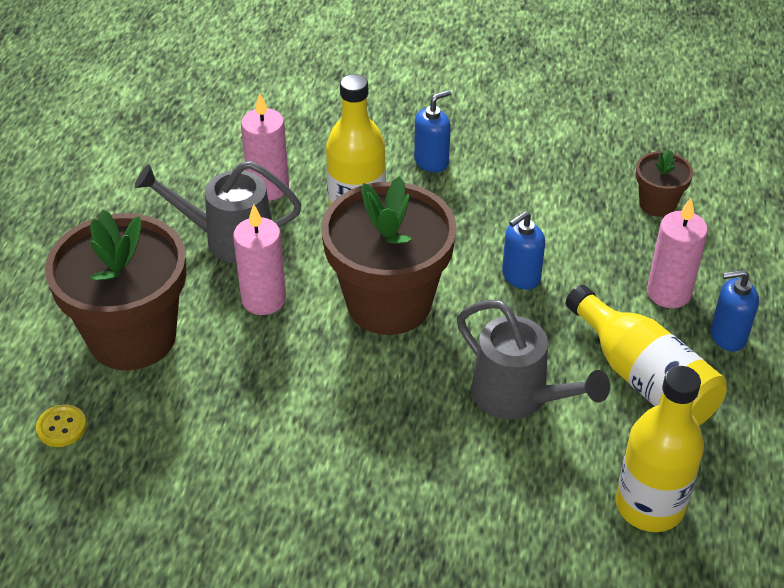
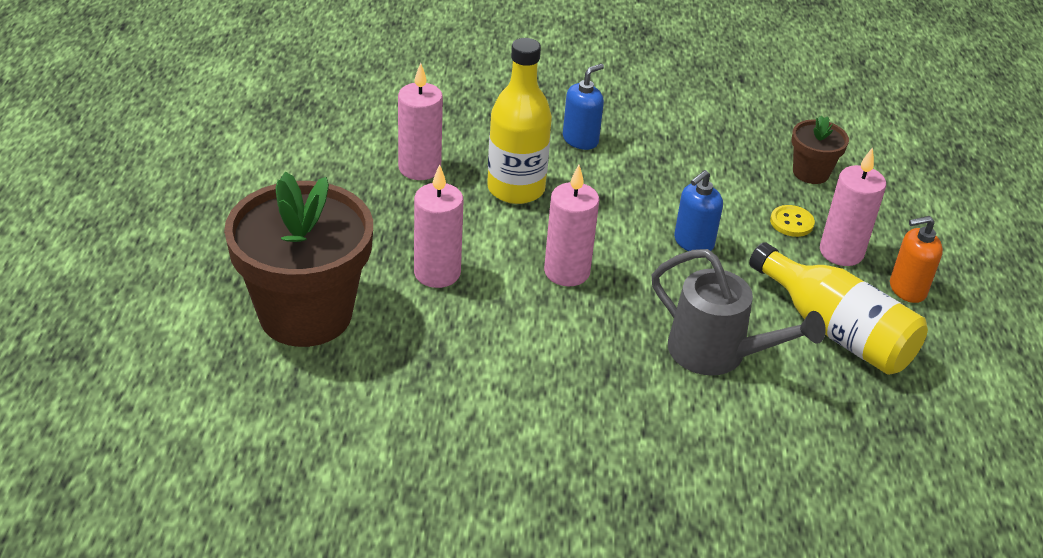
camera: 10 degrees left, 5 degrees down
(61, 427) = (246, 405): yellow button -> yellow button (791, 222)
(228, 239) = (388, 217): grey watering can -> none
(389, 303) = (567, 272): brown flower pot -> pink candle
(649, 505) = (870, 448): yellow bottle -> none
(727, 336) = (907, 289): blue soap dispenser -> orange soap dispenser

